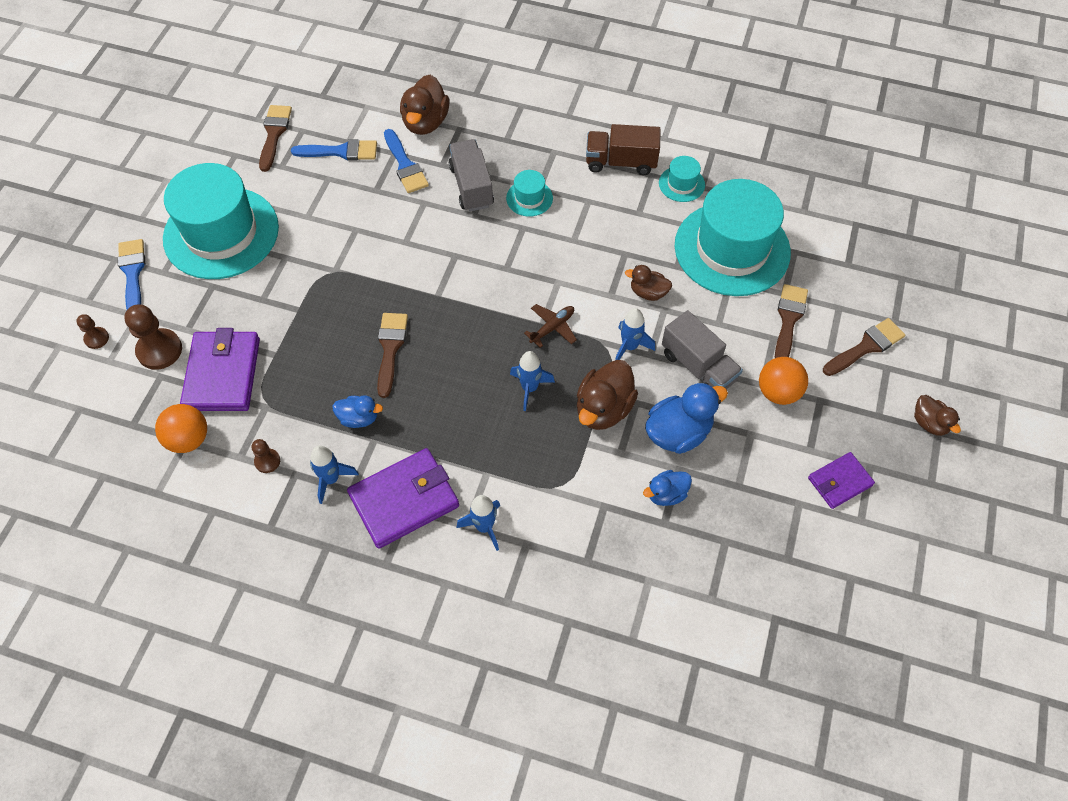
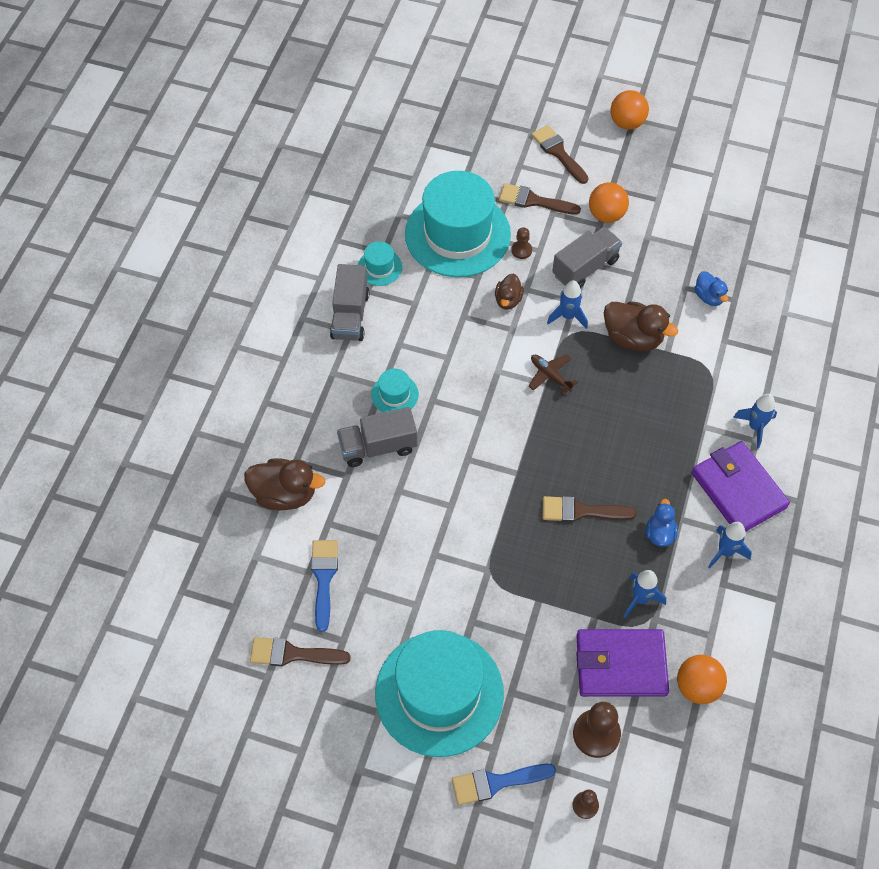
camera: 90 degrees left, 0 degrees up
(267, 461) = (713, 610): brown pawn -> brown pawn (521, 250)
(405, 165) = (347, 511): blue brush -> none
(529, 388) = (616, 394): blue rocket -> blue rocket (640, 599)
(621, 162) = (350, 315): brown truck -> grey truck
(678, 432) = (651, 285): blue duck -> none
(839, 482) = (684, 184): purple wallet -> none
(929, 423) = (627, 123): brown duck -> orange ball

